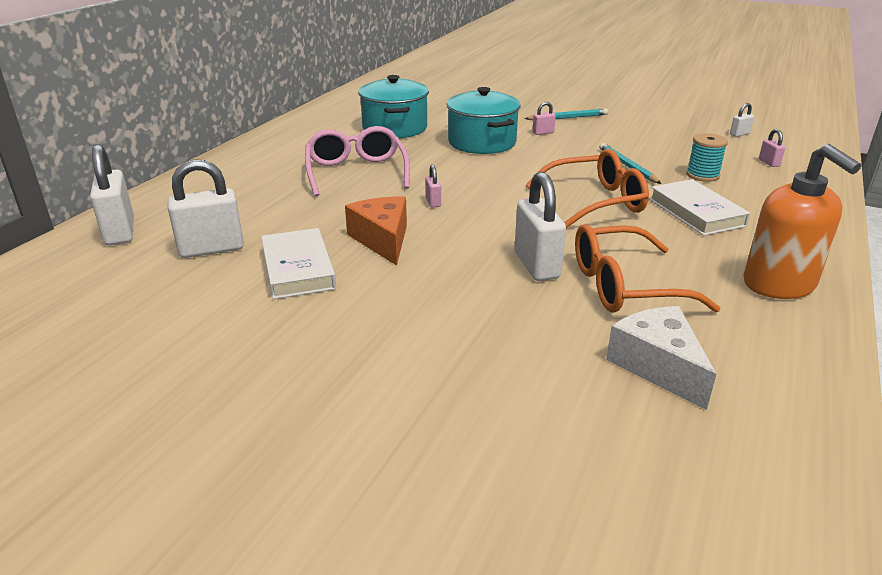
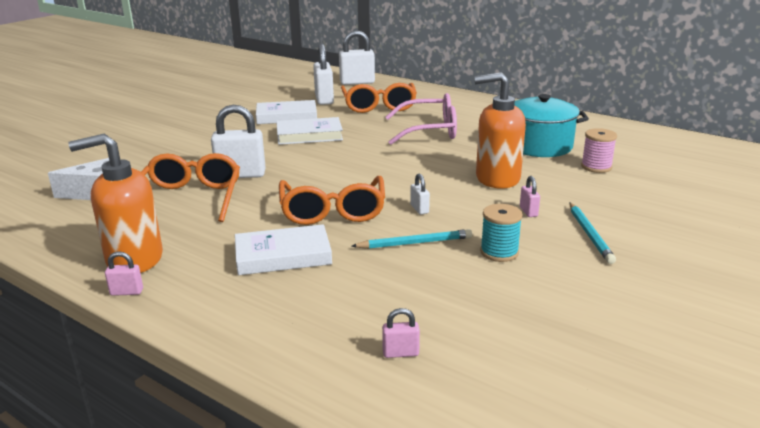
camera: 100 degrees right, 5 degrees down
(254, 206) = (379, 106): none -> orange glasses
(382, 240) = (309, 135): orange cheese -> white book
(433, 202) = (361, 151): pink padlock -> pink padlock (126, 292)
(440, 112) = (596, 167): none -> pink spool
(482, 142) = (497, 178): turquoise pot -> orange soap dispenser
(702, 175) = (374, 285): turquoise spool -> turquoise spool (499, 252)
(739, 134) = (529, 366): white padlock -> white padlock (419, 209)

